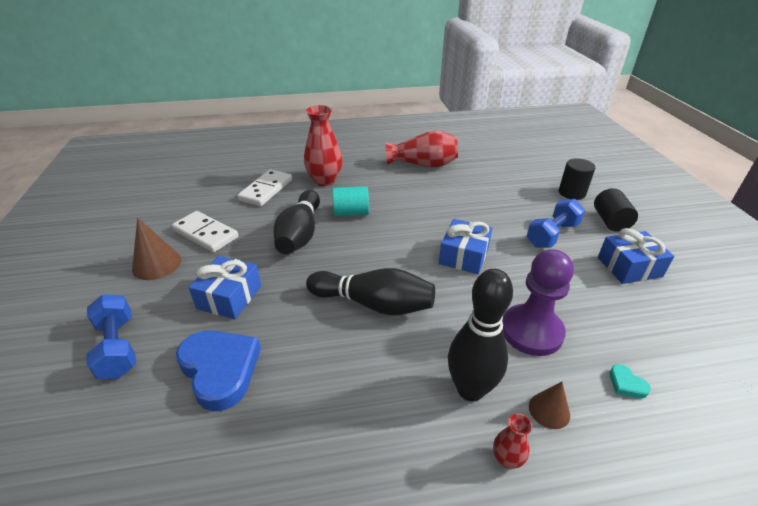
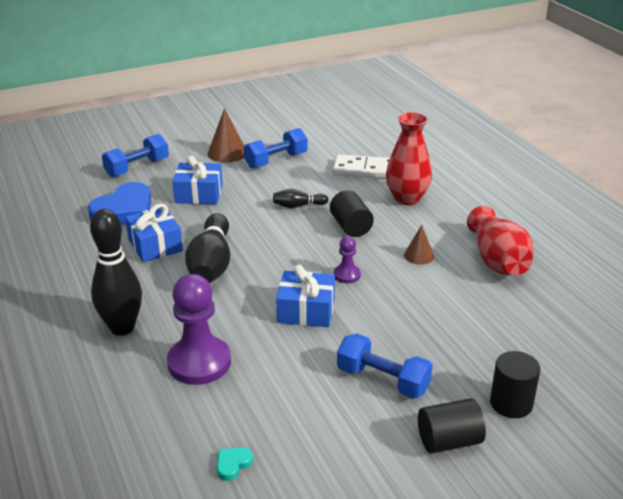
camera: 75 degrees right, 5 degrees down
(205, 234) = (276, 160): white domino -> blue dumbbell
(300, 234) = (298, 206): black bowling pin -> black bowling pin, size x0.49
(351, 213) = (350, 227): turquoise cylinder -> black cylinder
(420, 227) = (347, 275): none -> purple pawn
(507, 458) = (59, 350): red vase -> none
(549, 410) = (106, 373): brown cone -> brown cone (419, 255)
(626, 384) = (142, 426): turquoise heart -> turquoise heart (233, 464)
(629, 267) = (340, 449): blue gift -> blue gift (155, 245)

